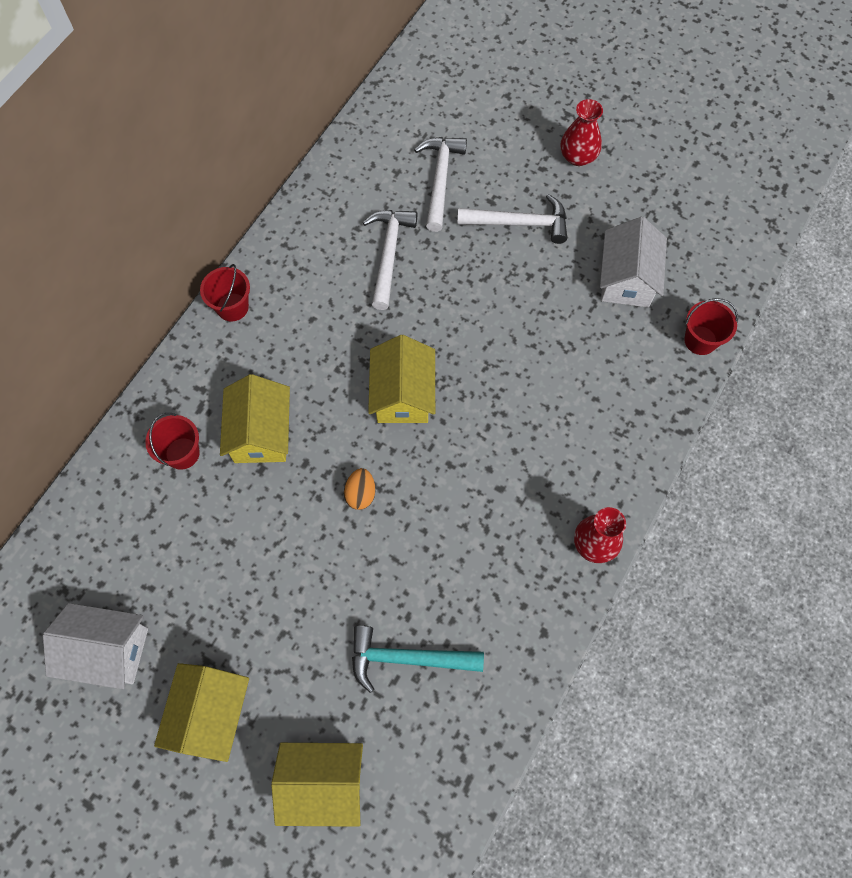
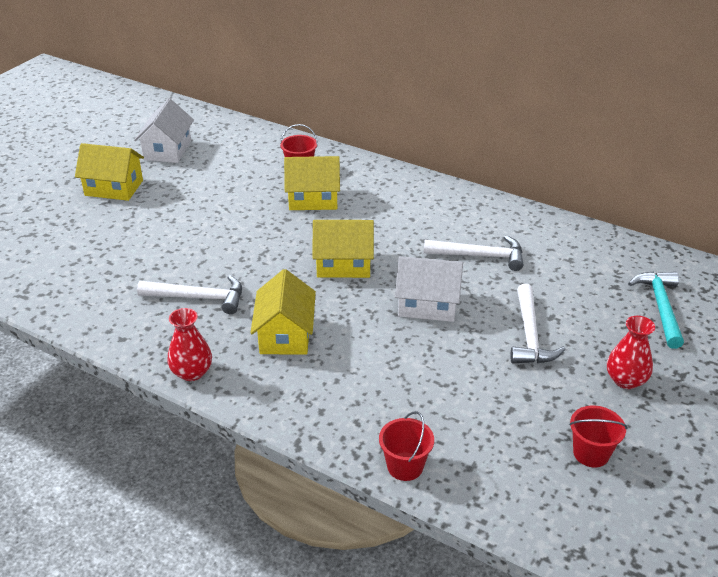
camera: 90 degrees right, 30 degrees down
(232, 307) = (419, 183): red bucket -> red bucket (591, 453)
(323, 783) = (51, 232): yellow house -> yellow house (285, 335)
(361, 494) = (258, 244): orange egg -> none
(407, 658) = (124, 267): turquoise hammer -> turquoise hammer (660, 307)
(440, 179) = (568, 285): white hammer -> white hammer (199, 298)
(627, 279) = (476, 411): white house -> white house (428, 305)

